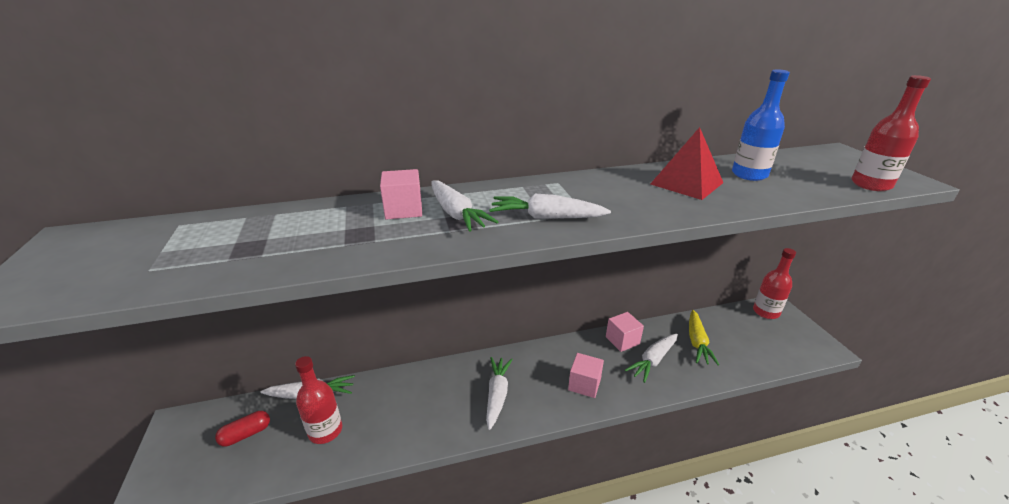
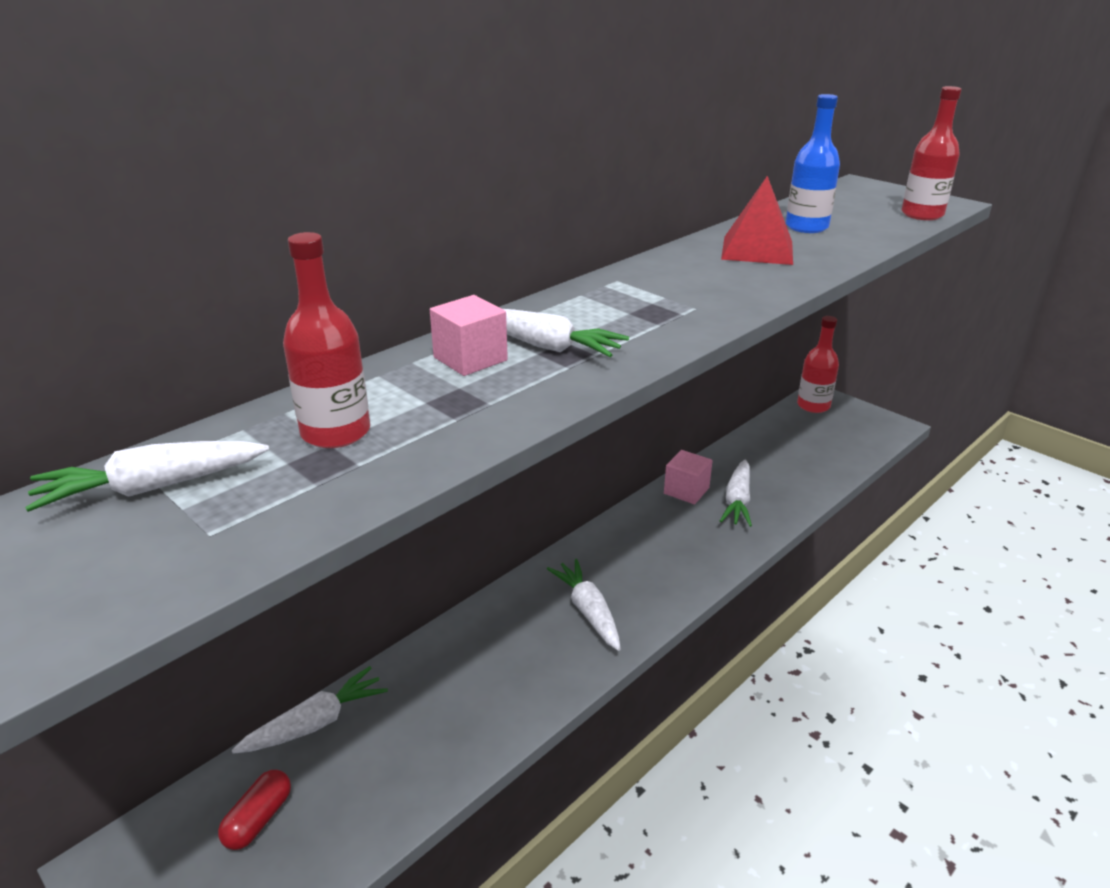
camera: 30 degrees left, 0 degrees up
(325, 431) = (386, 756): red bottle -> red bottle (336, 432)
(546, 217) = (659, 323): white carrot -> white carrot (153, 487)
(584, 384) = (682, 556): pink cube -> none
(697, 342) = (768, 463): yellow carrot -> none

